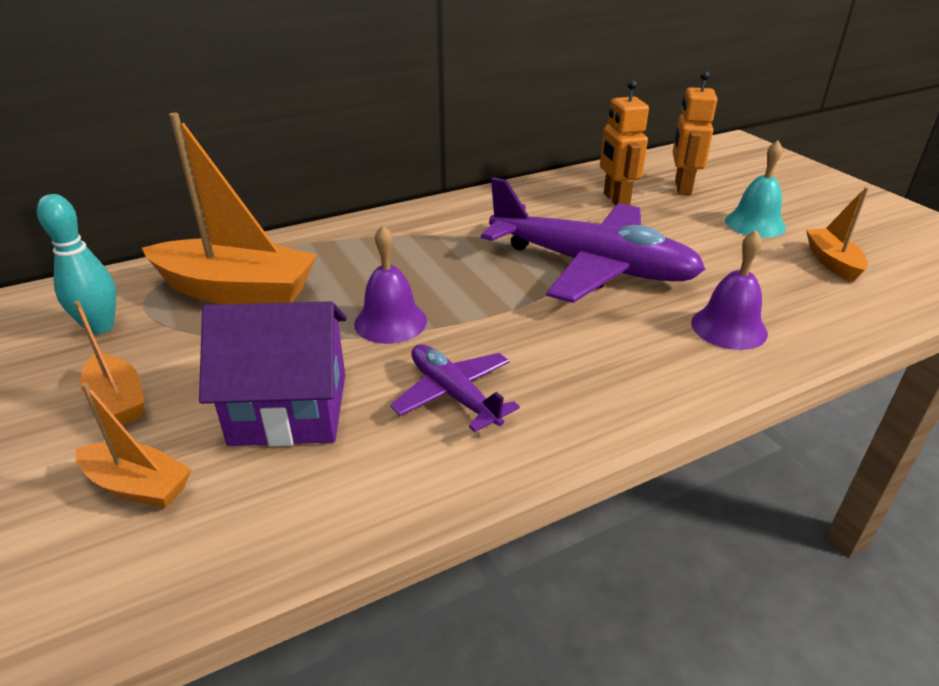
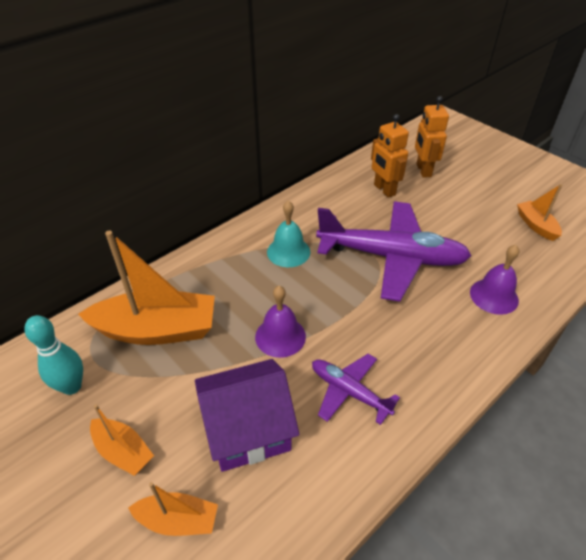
camera: 15 degrees left, 10 degrees up
(755, 224) = (480, 198): turquoise bell -> turquoise bell (288, 252)

